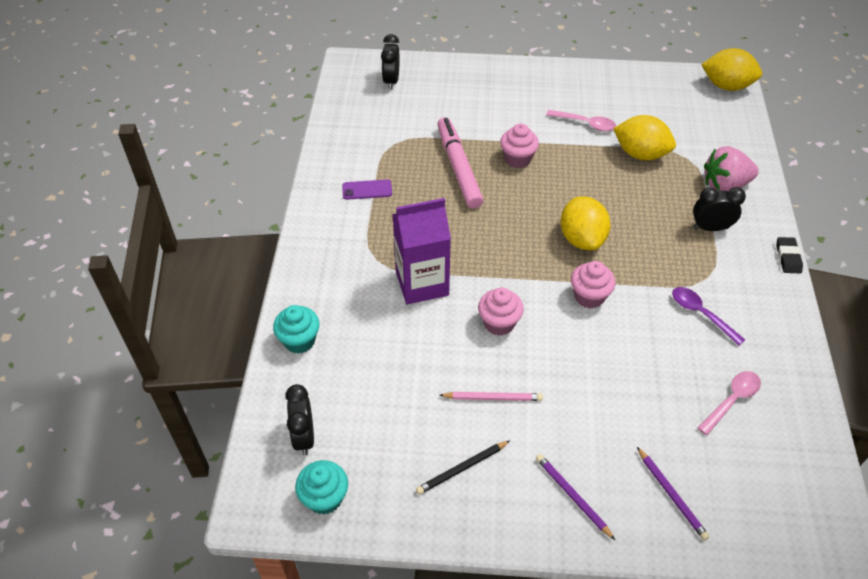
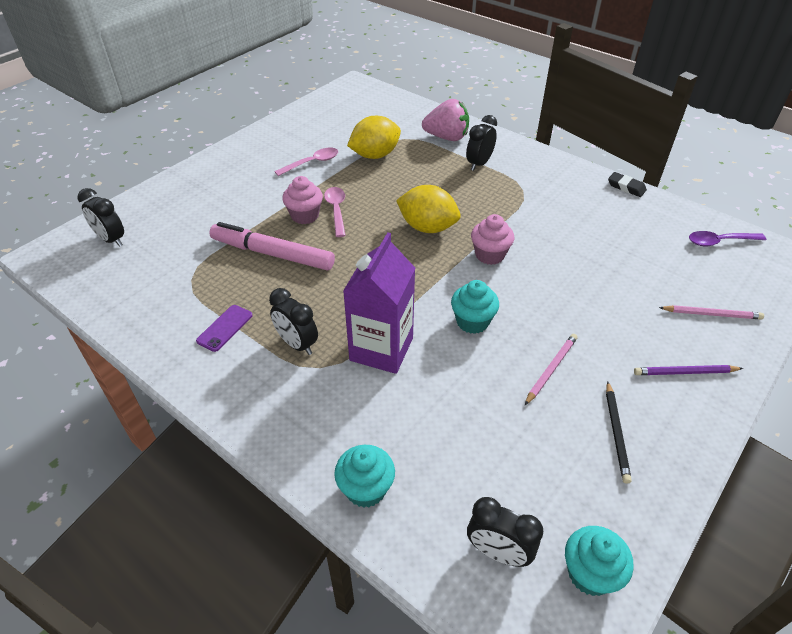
camera: 55 degrees left, 5 degrees down
(386, 235) = (297, 344): none -> black clock
(499, 323) = (472, 322): pink cupcake -> turquoise cupcake
(671, 495) = (711, 314): purple pencil -> pink pencil
(701, 314) = (554, 210): purple spoon -> purple spoon (720, 241)
(725, 185) = (446, 137): pink strawberry -> pink strawberry turned 105 degrees counterclockwise
(726, 86) = (357, 88): yellow lemon -> none
(731, 400) = (643, 238): pink spoon -> pink spoon (336, 210)
(788, 257) = (536, 148): black eraser -> black eraser (626, 187)

